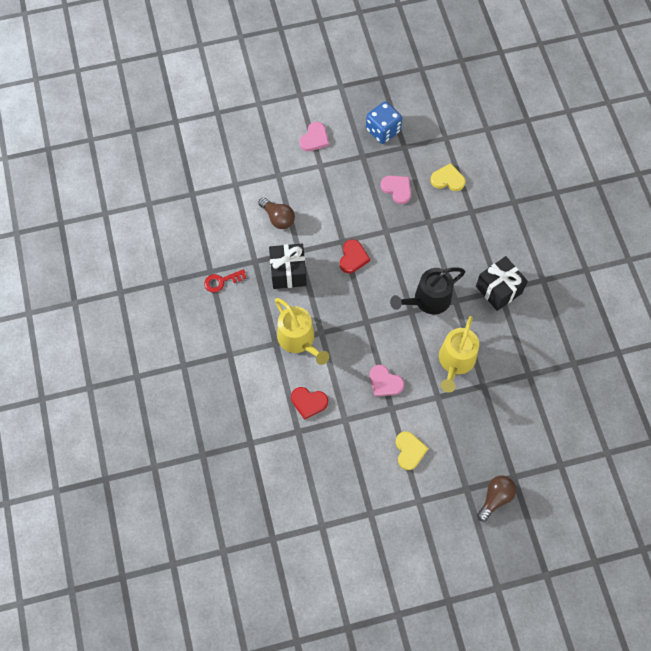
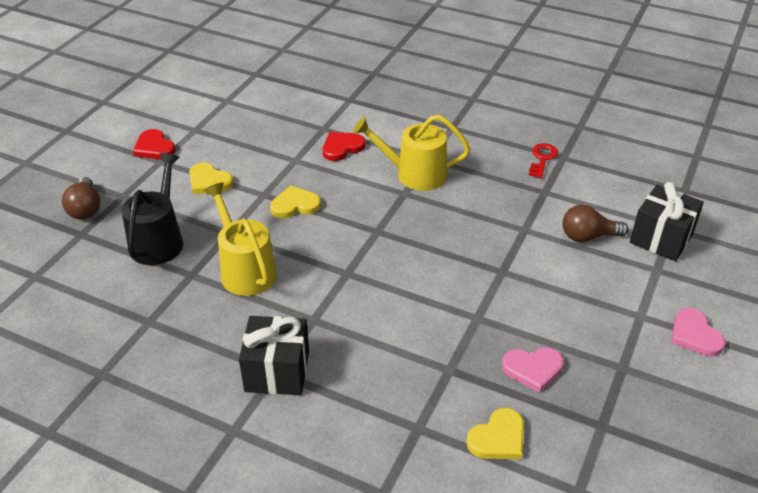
camera: 130 degrees right, 25 degrees down
(288, 272) = (504, 207): black gift -> black gift (661, 238)
(353, 257) = (470, 267): red heart -> red heart (154, 147)
(383, 130) = (654, 419): blue dice -> none
(385, 382) = (295, 205): pink heart -> yellow heart
(428, 300) = (343, 296): black watering can -> black watering can (159, 240)

